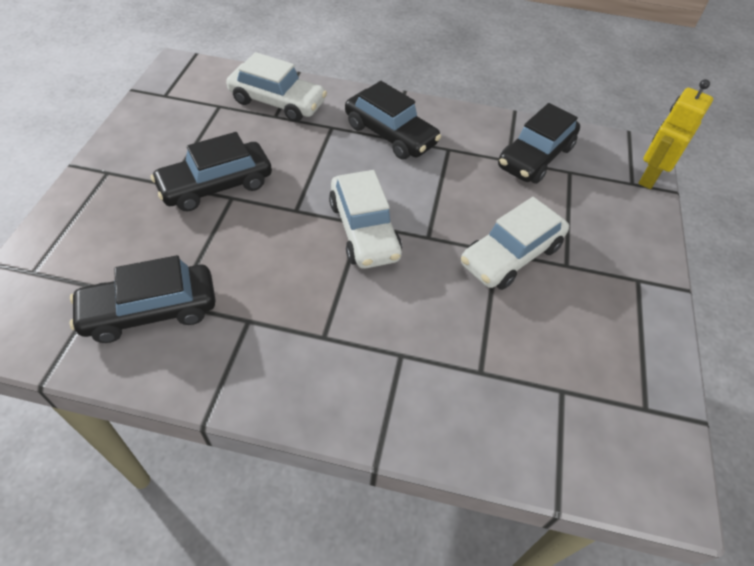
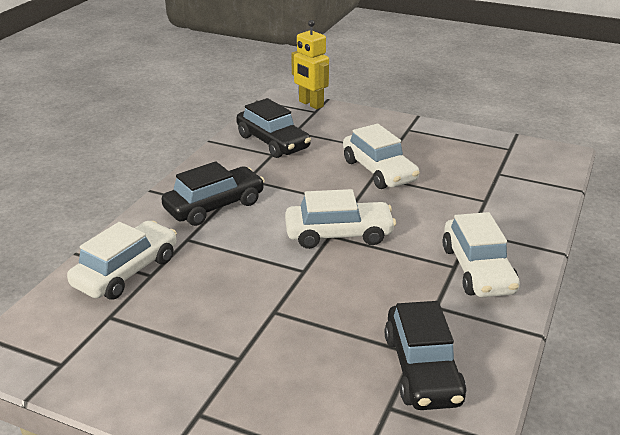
camera: 75 degrees left, 20 degrees down
(216, 186) = (253, 322): black car -> none
(320, 360) = (477, 270): none -> white car

